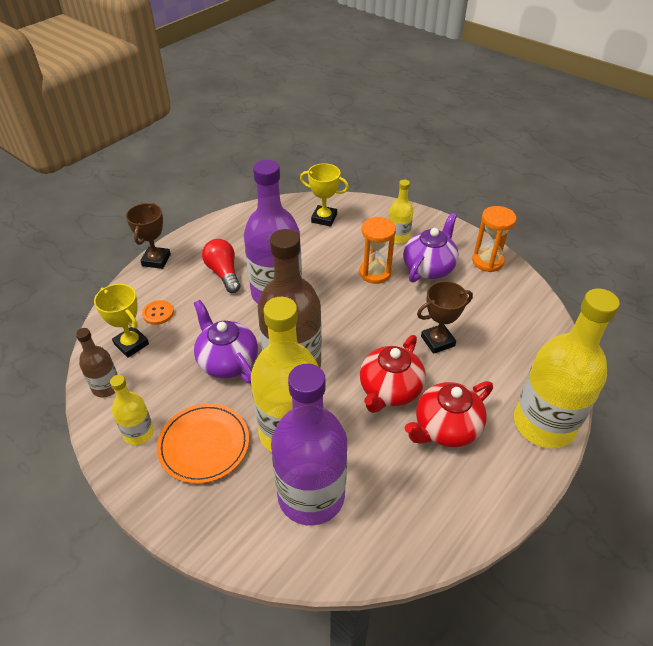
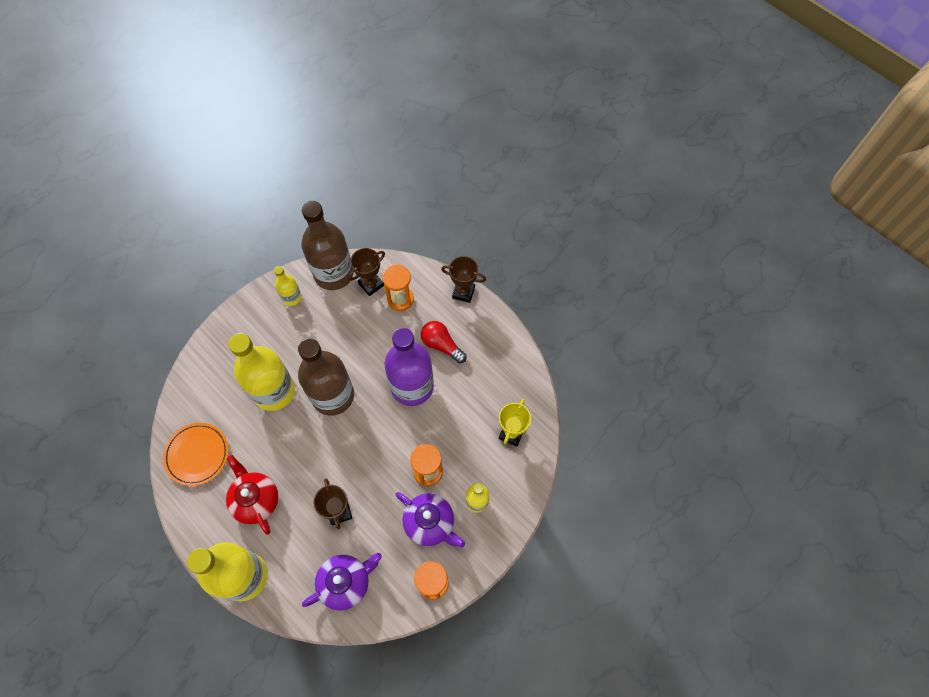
camera: 95 degrees right, 20 degrees up
(106, 387) = (333, 273): brown bottle -> brown bottle, size x2.05
(131, 344) = (371, 284): yellow trophy -> brown trophy
(158, 313) = (400, 299): orange button -> orange hourglass
(204, 444) = (275, 337): orange plate -> orange plate (197, 454)
(223, 273) = (441, 345): red light bulb -> red light bulb turned 120 degrees counterclockwise
(227, 361) = (344, 350): purple teapot -> purple teapot (346, 582)
(311, 495) = (224, 402): purple bottle -> none
(389, 390) = (297, 464): red teapot -> none

